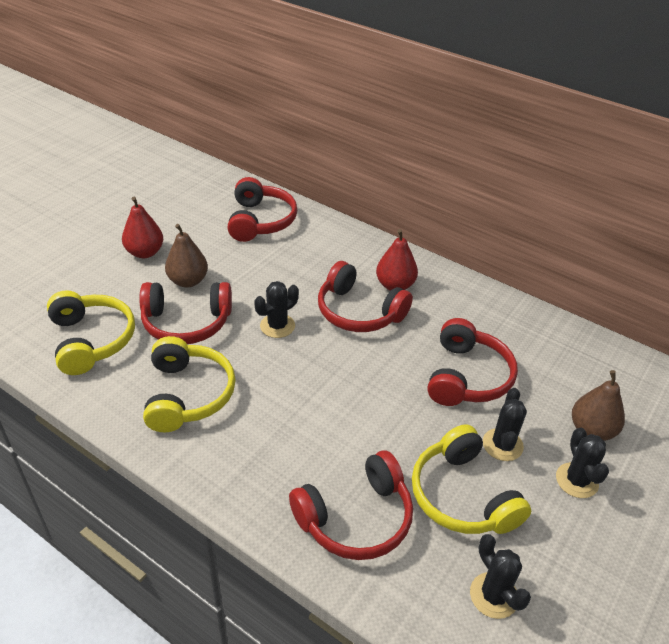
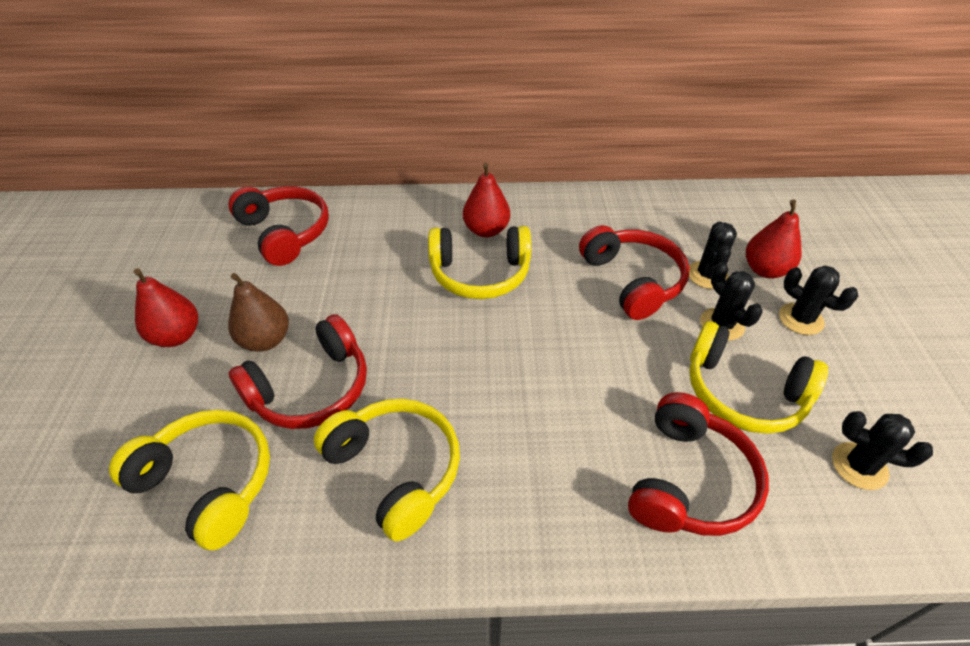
camera: 35 degrees left, 5 degrees up
(277, 326) = (415, 333): black cactus -> black cactus (707, 275)
(359, 312) = (480, 273): red headphones -> yellow headphones
(591, 430) = (765, 270): brown pear -> red pear

